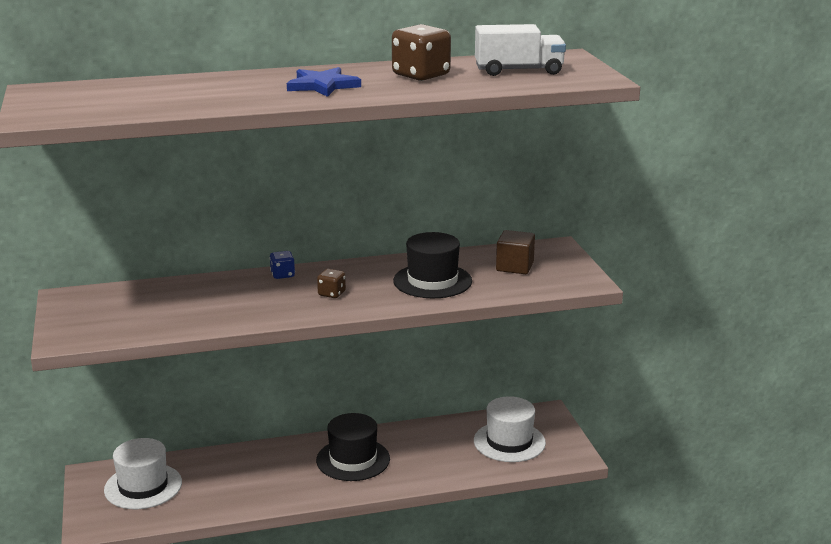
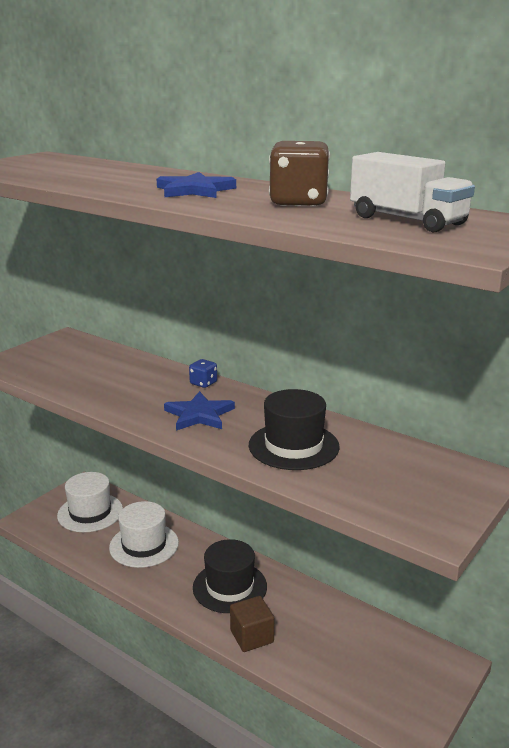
camera: 50 degrees right, 0 degrees up
(331, 294) = (199, 415): brown dice -> blue star
(509, 442) = (372, 666): white hat -> white hat (144, 545)
(514, 266) = (395, 473): brown cube -> brown cube (252, 636)

